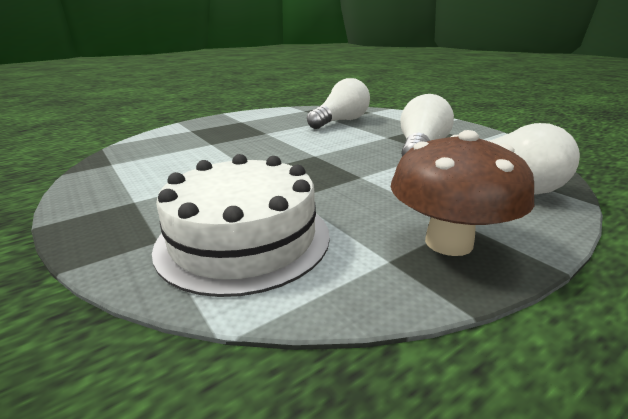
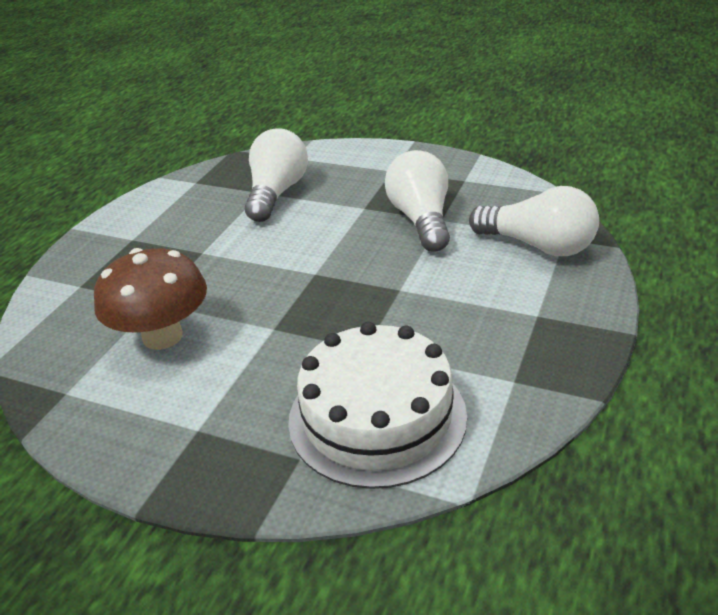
camera: 30 degrees left, 10 degrees up
(448, 242) = (542, 342): brown mushroom -> brown mushroom (162, 336)

